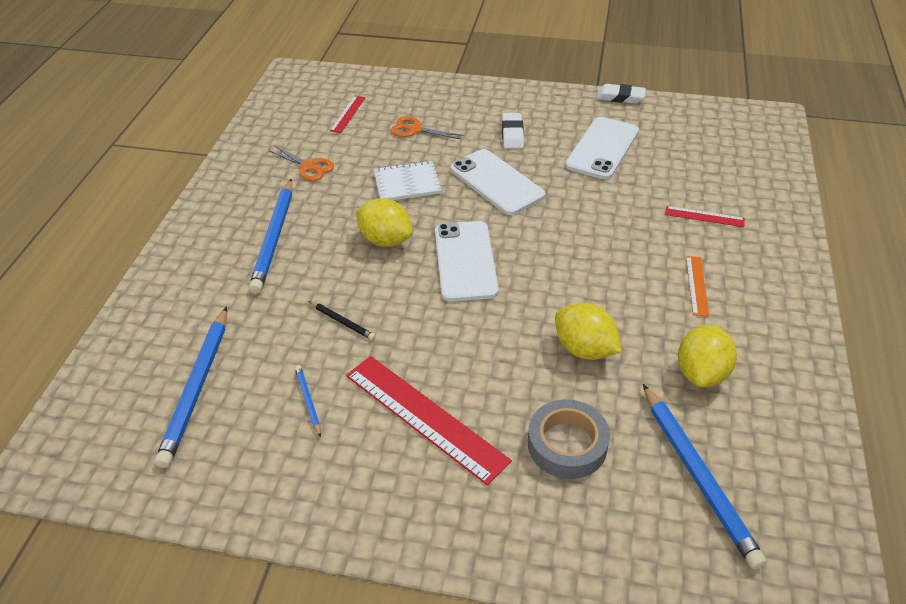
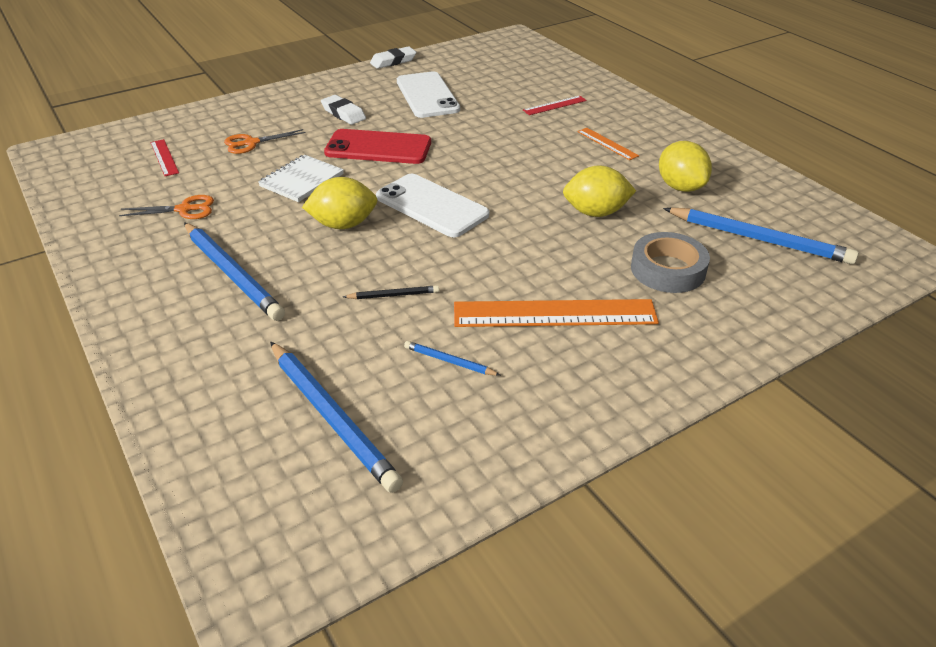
camera: 45 degrees left, 5 degrees down
(425, 416) = (554, 313): red ruler -> orange ruler
(496, 182) = (378, 148): white phone -> red phone

